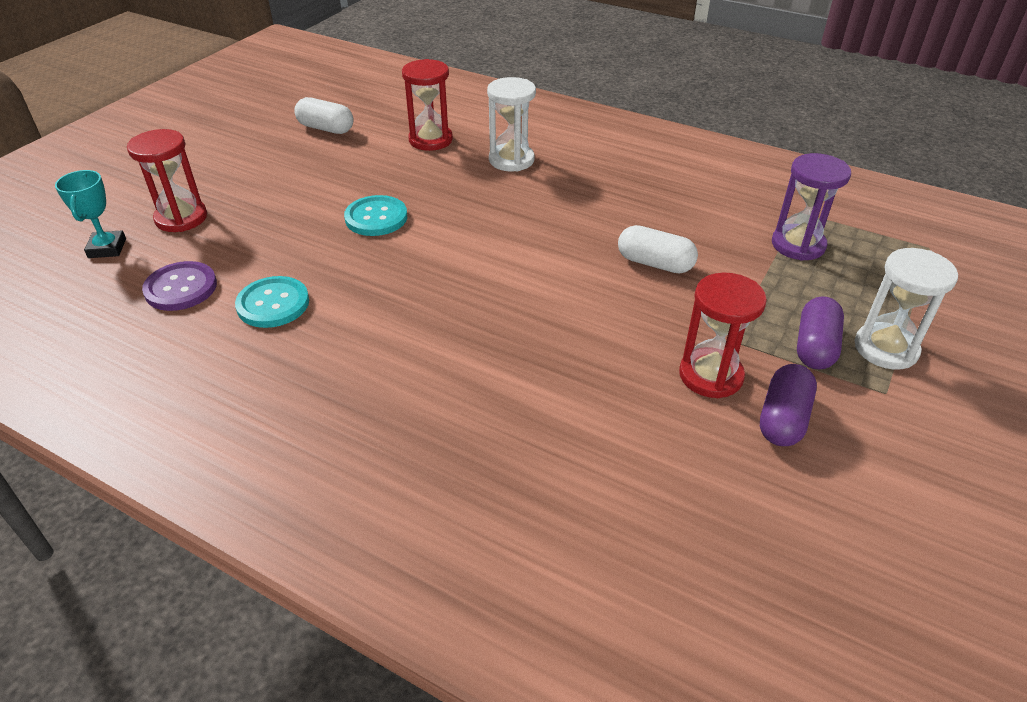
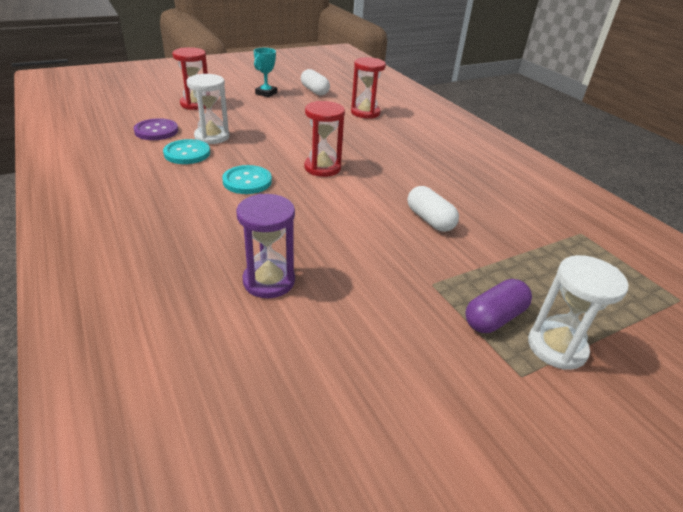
camera: 30 degrees right, 5 degrees down
(107, 248) = (149, 104): turquoise trophy -> turquoise trophy (266, 93)
(376, 218) = (288, 136): turquoise button -> turquoise button (247, 181)
(511, 160) = (401, 136): white hourglass -> white hourglass (212, 137)
(710, 375) = (390, 297): red hourglass -> red hourglass (322, 168)
(783, 419) = (412, 349): purple capsule -> none
(798, 245) = (556, 252): purple hourglass -> purple hourglass (269, 281)

